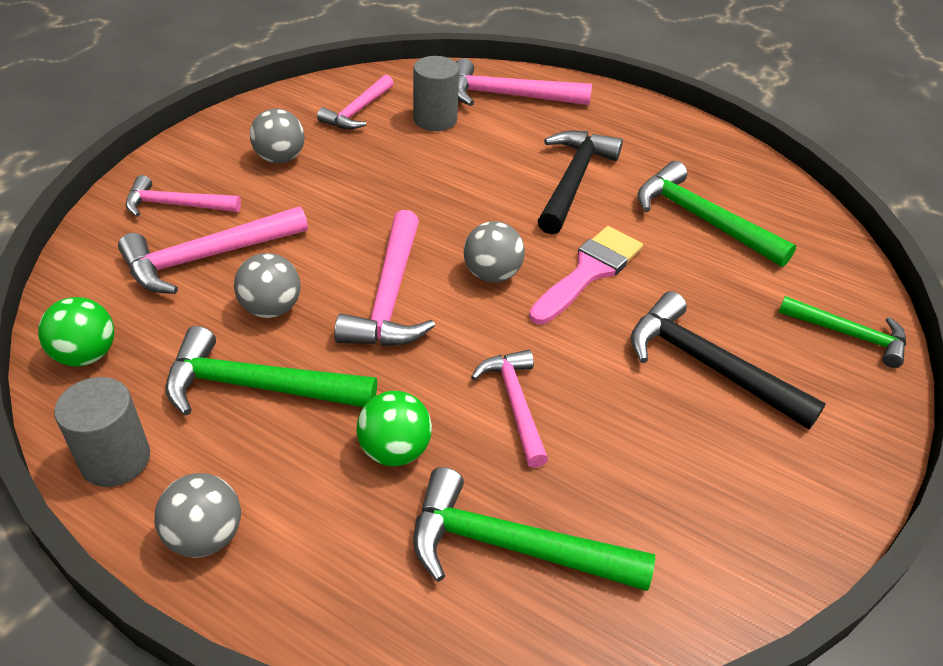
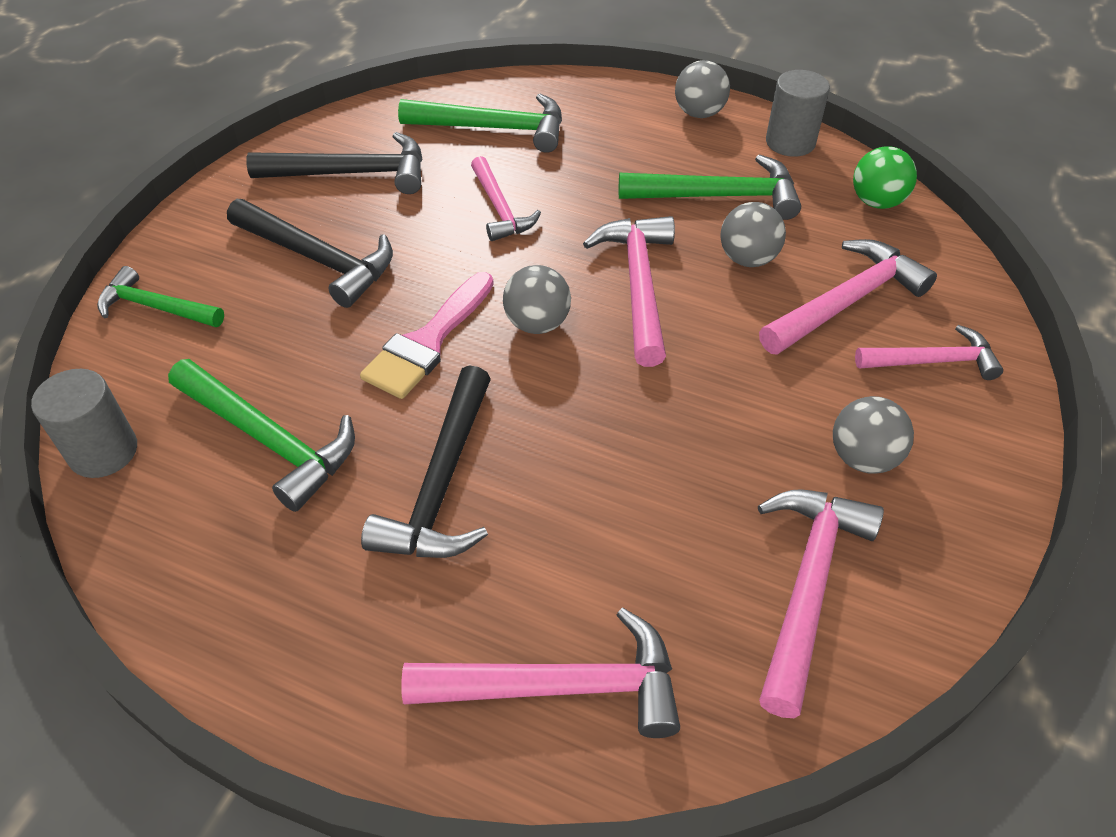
camera: 175 degrees right, 5 degrees up
(358, 111) = (807, 587): pink hammer -> pink hammer, size x1.51
(394, 450) = (590, 168): green ball -> none
(435, 119) = (674, 588): grey cylinder -> grey cylinder (103, 452)
(700, 485) = (351, 173): none -> black hammer

